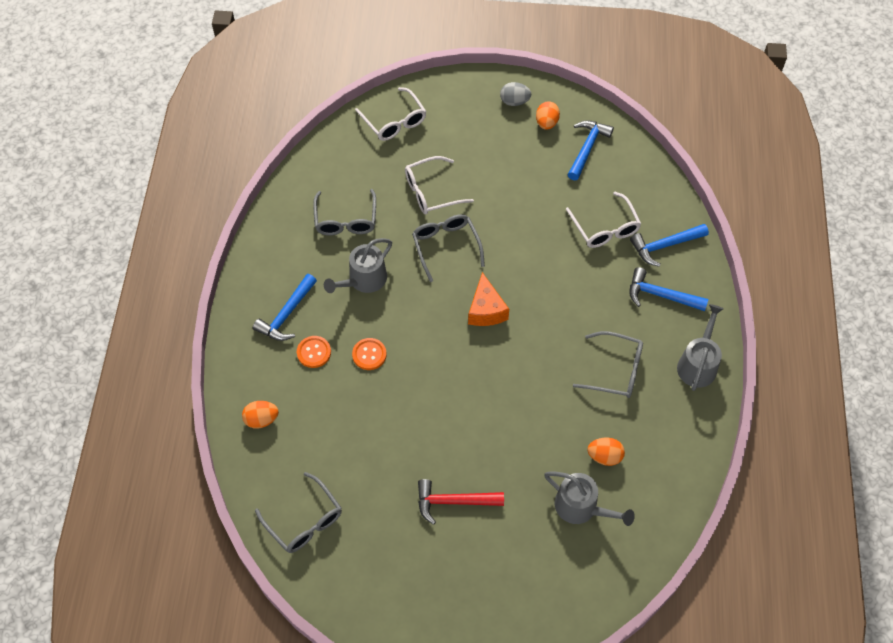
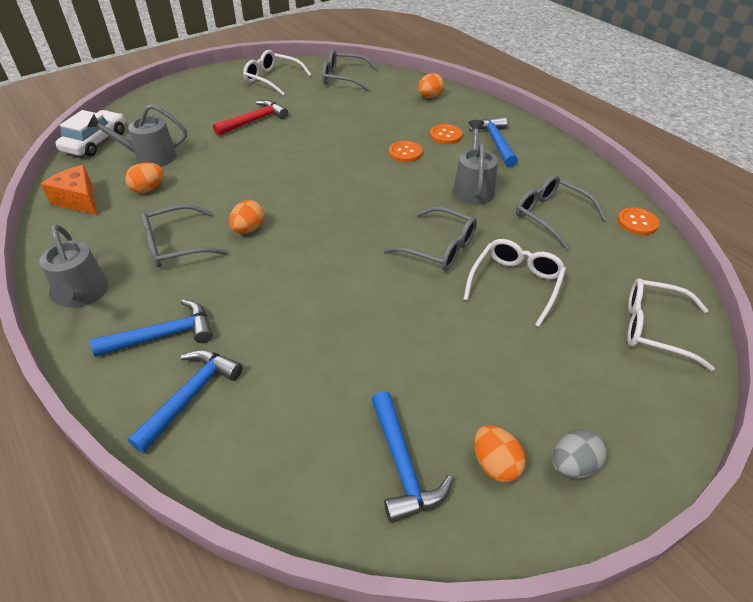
camera: 140 degrees right, 15 degrees down
(301, 178) = (637, 222): none -> orange button
(486, 310) = (345, 223): orange cheese -> orange cheese (79, 200)
(556, 351) = (249, 229): none -> orange egg
(605, 228) = (287, 368): white glasses -> white glasses (272, 79)
(620, 575) = (95, 142): none -> white car

